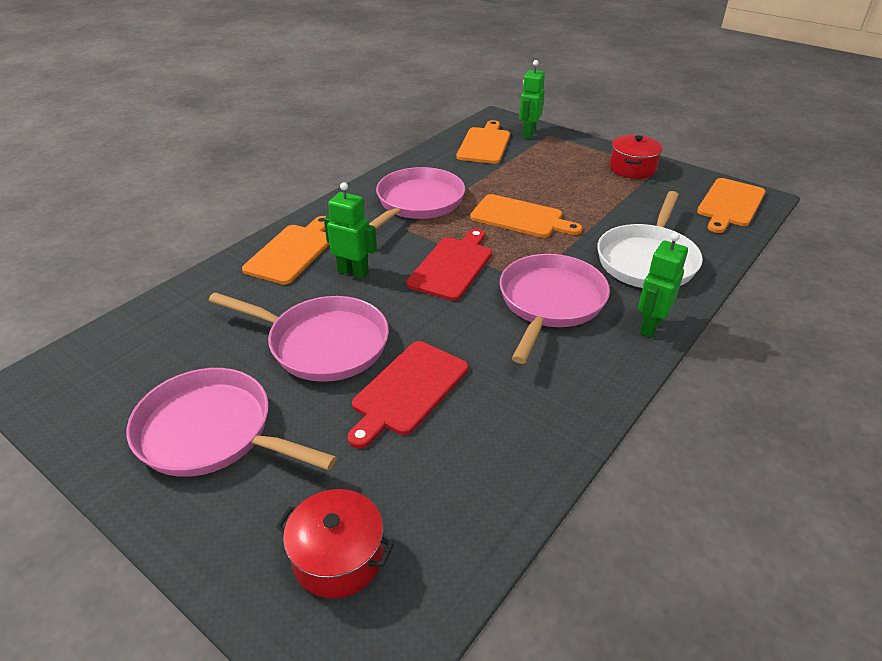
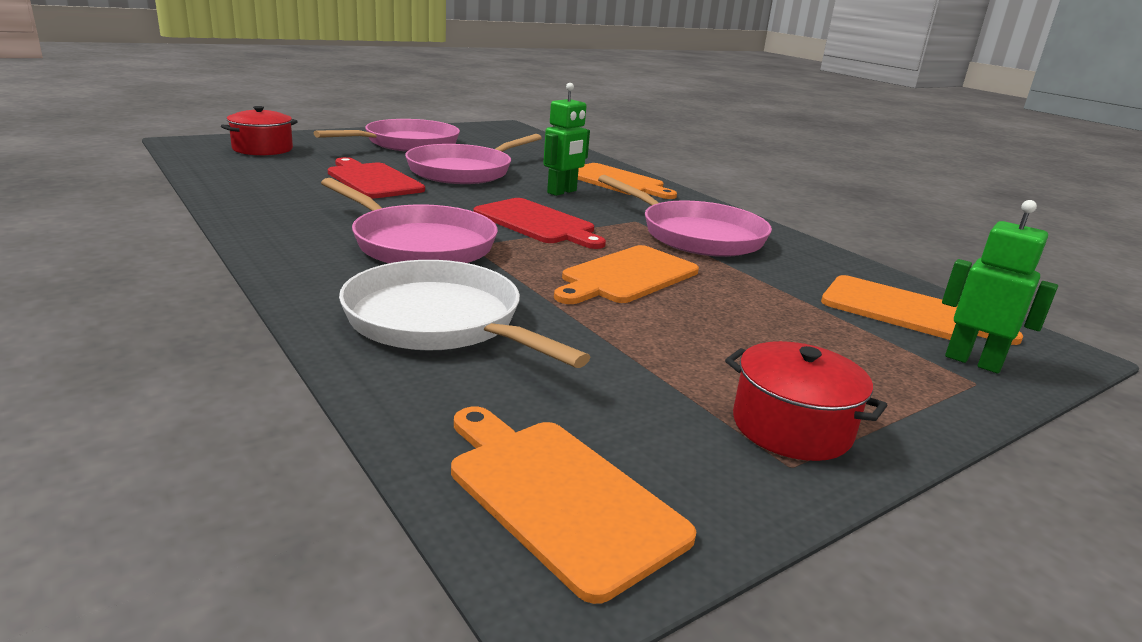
camera: 105 degrees right, 15 degrees down
(650, 326) = (306, 275): green robot -> none

